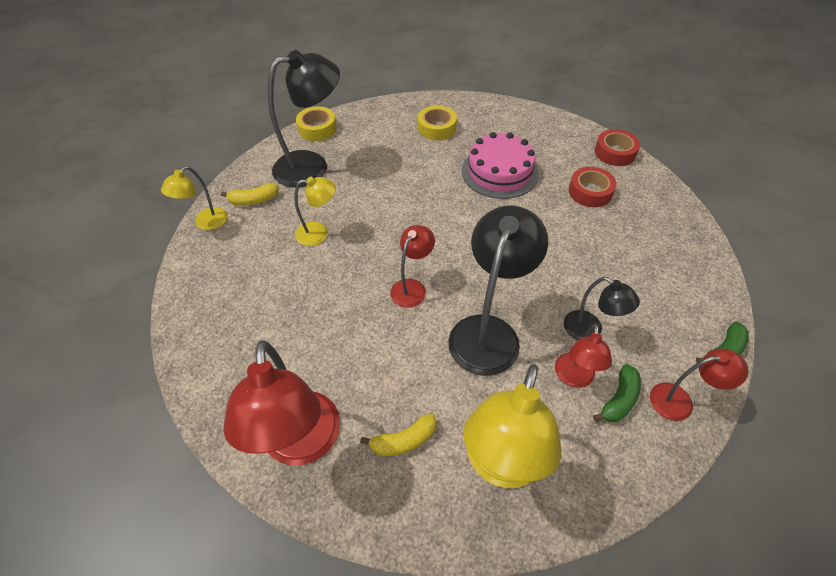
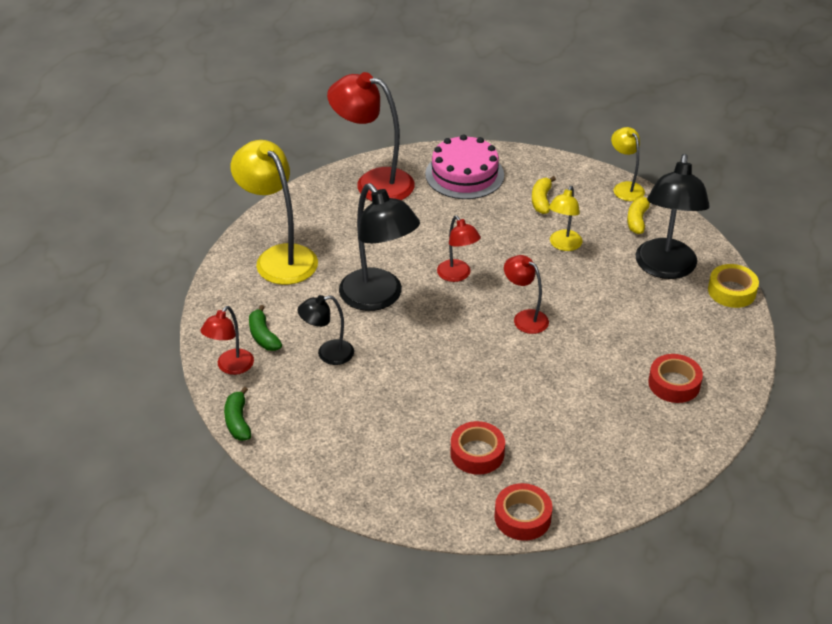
camera: 120 degrees right, 10 degrees down
(404, 440) = (335, 224): yellow banana -> yellow banana (541, 200)
(437, 128) = (674, 384): yellow tape -> red tape
(499, 172) = (561, 398): pink cake -> pink cake (464, 174)
(574, 378) = (300, 322): red lamp -> red lamp (525, 318)

